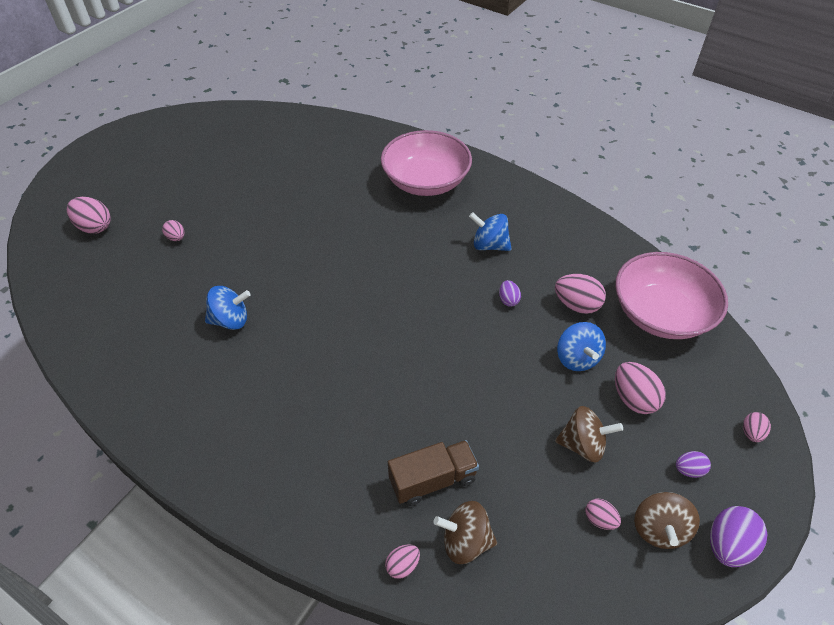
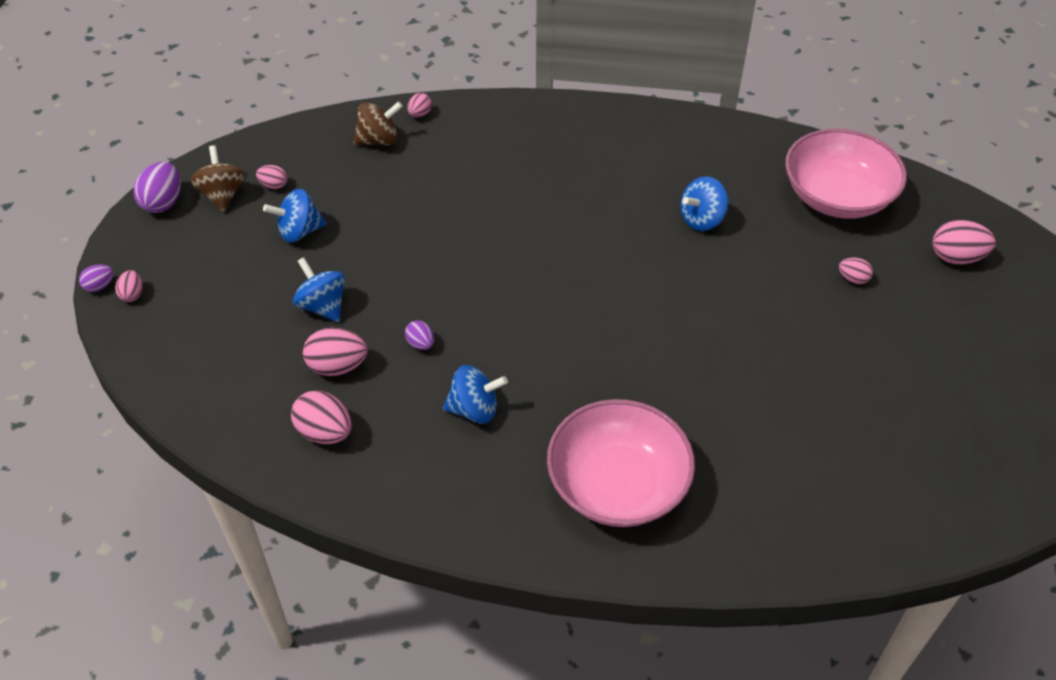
camera: 155 degrees right, 0 degrees up
(432, 480) = (423, 166): brown truck -> none
(583, 445) = (299, 231): brown spinning top -> blue spinning top
(633, 399) = (255, 286): pink egg -> pink egg (325, 432)
(660, 313) = (232, 391): pink bowl -> pink bowl (837, 196)
(689, 470) = (197, 244): purple egg -> purple egg (100, 286)

